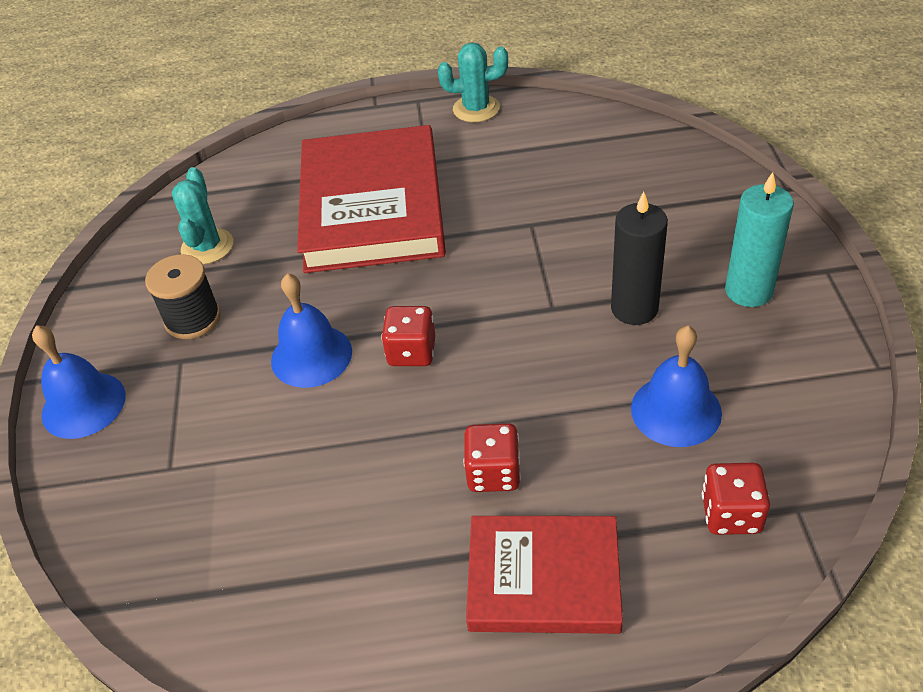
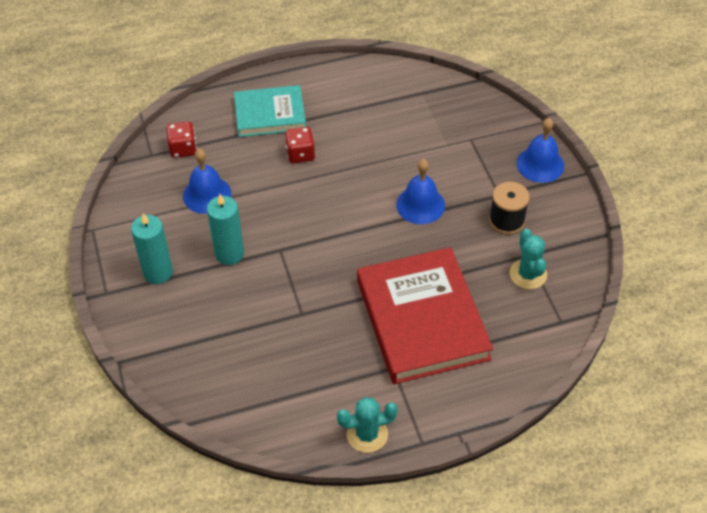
camera: 165 degrees right, 5 degrees up
(411, 352) = (360, 213): red dice -> none
(543, 578) = (270, 114): red book -> turquoise book
(634, 308) = (229, 254): black candle -> turquoise candle

